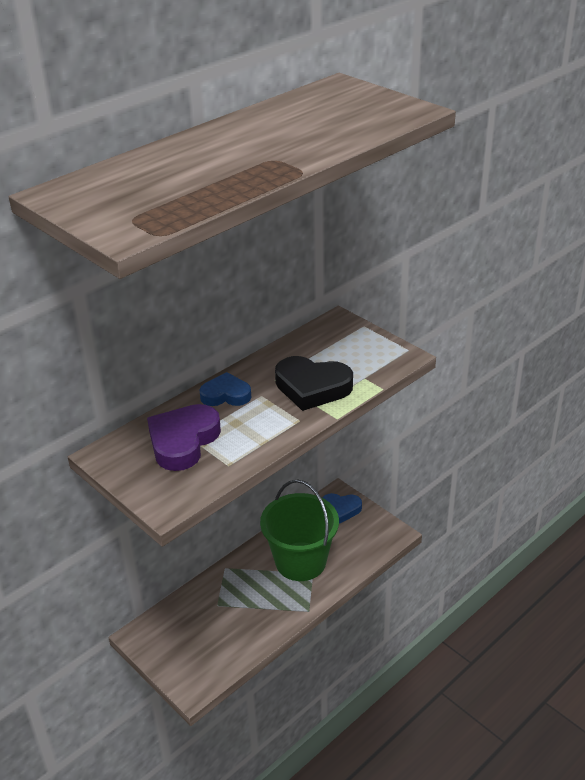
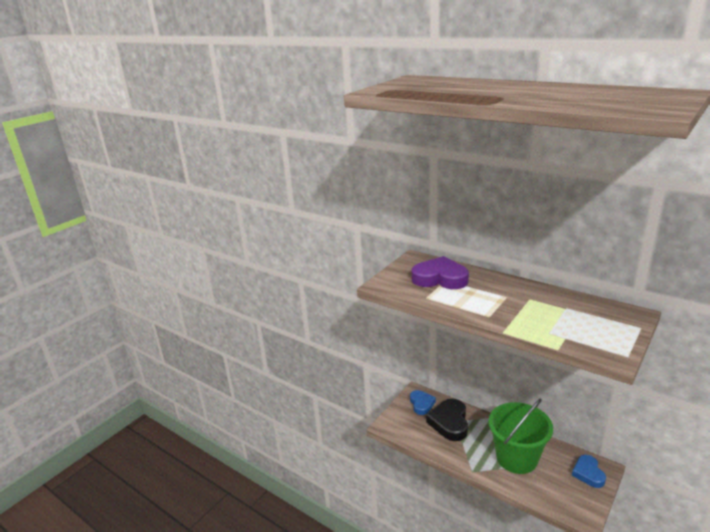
camera: 80 degrees right, 10 degrees down
(226, 395) = (497, 284): blue heart -> blue heart (421, 404)
(312, 387) = (532, 316): black heart -> black heart (449, 422)

